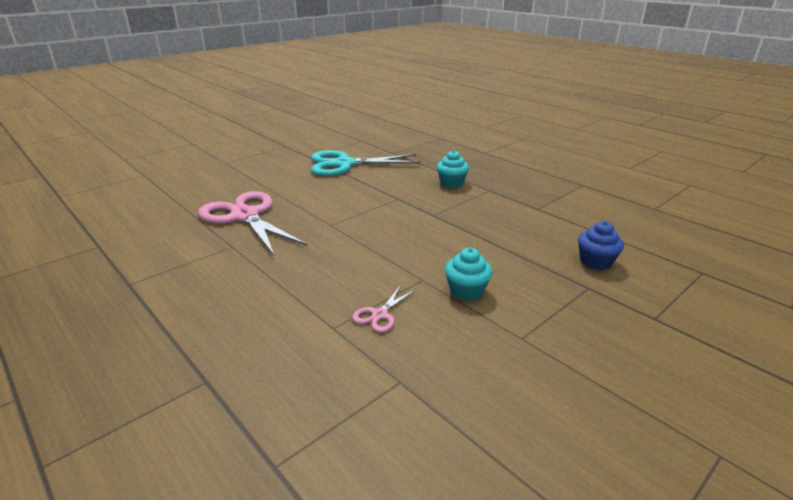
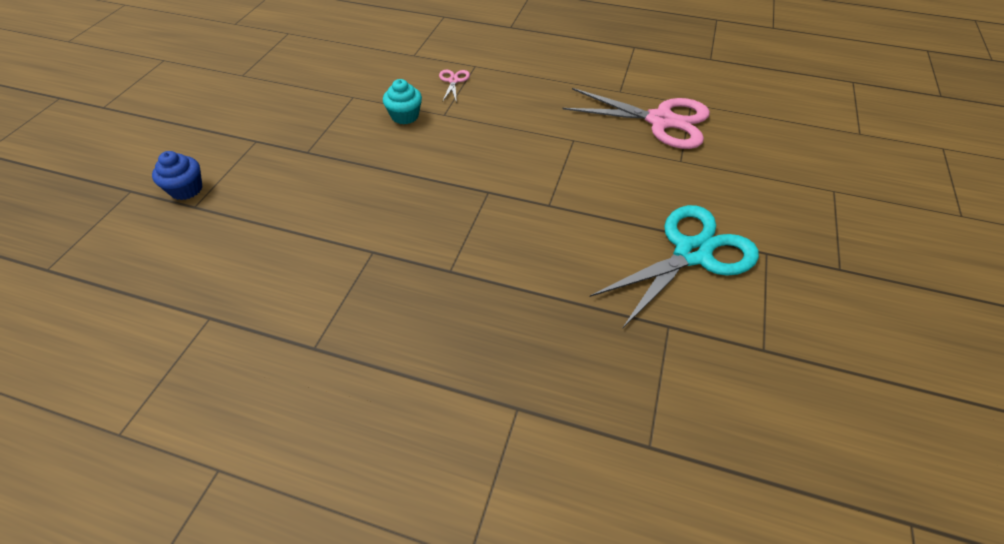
camera: 150 degrees right, 20 degrees up
(451, 183) = (509, 267): turquoise cupcake -> none
(595, 262) = (299, 183): blue cupcake -> blue cupcake (186, 189)

